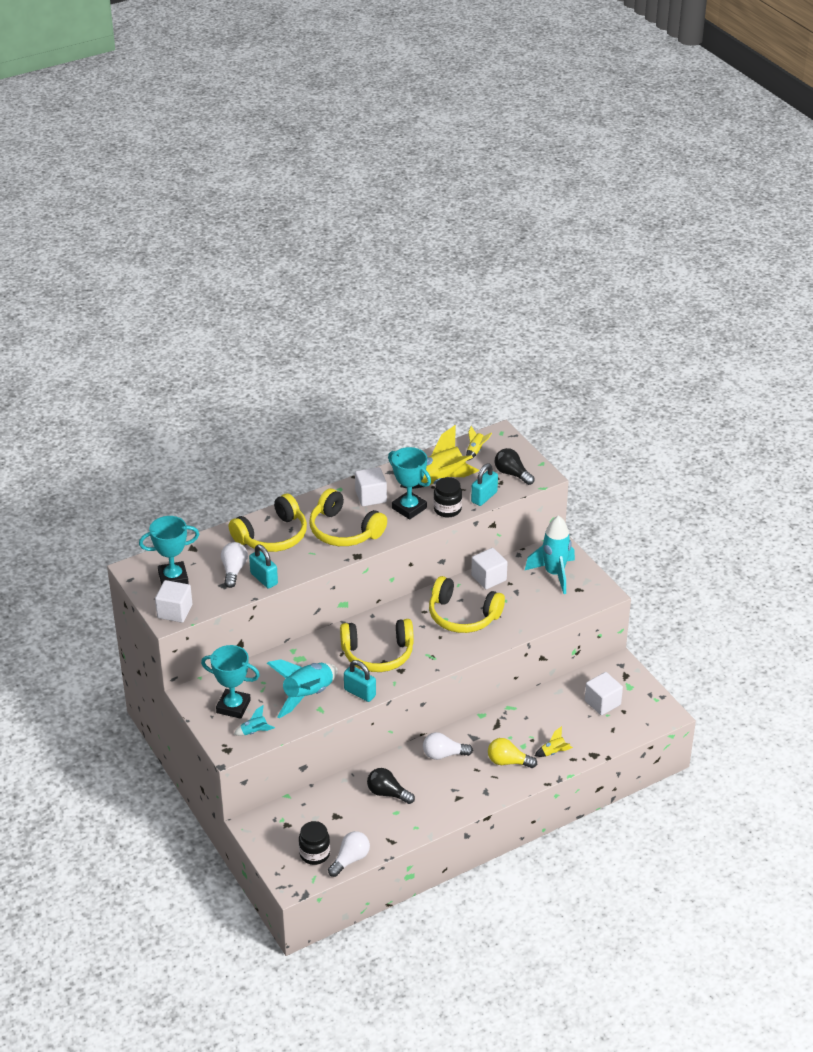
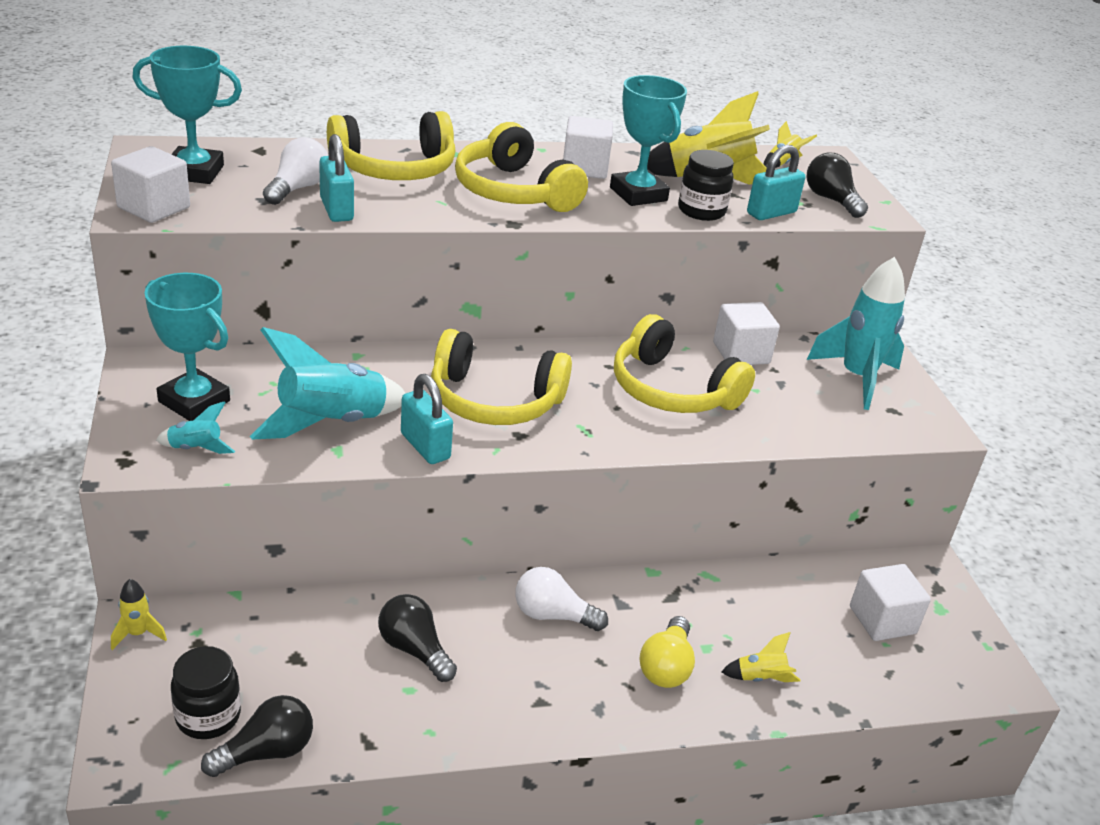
camera: 15 degrees right, 5 degrees down
(256, 830) = (138, 634): none -> yellow rocket
(350, 859) = (266, 752): white light bulb -> black light bulb
(508, 762) = (666, 667): yellow light bulb -> yellow light bulb turned 105 degrees counterclockwise

